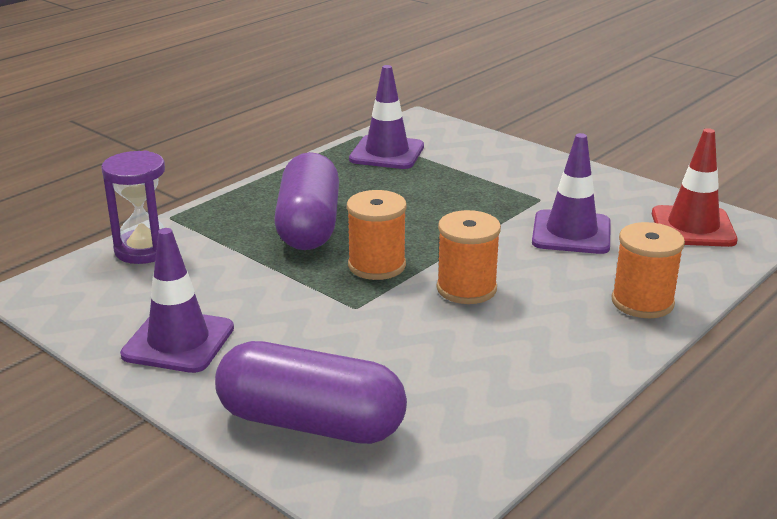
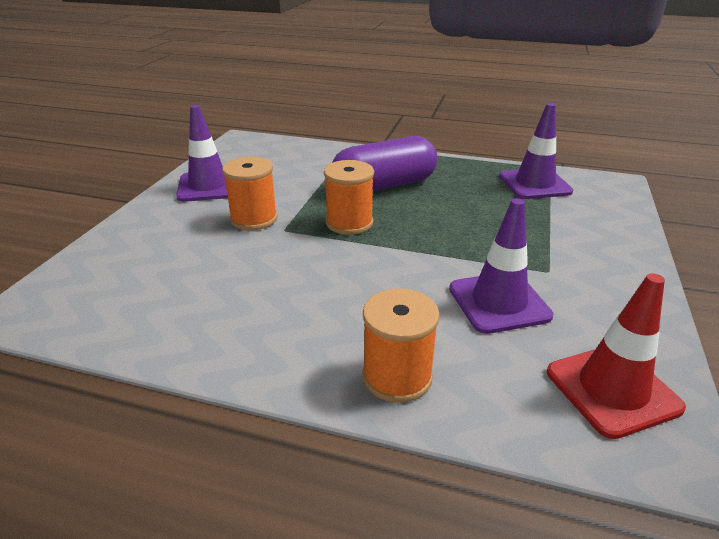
camera: 65 degrees right, 5 degrees up
(144, 250) = (306, 150): purple hourglass -> none
(311, 423) = (131, 249): purple capsule -> none
(466, 289) = (344, 268): orange spool -> orange spool (254, 219)

